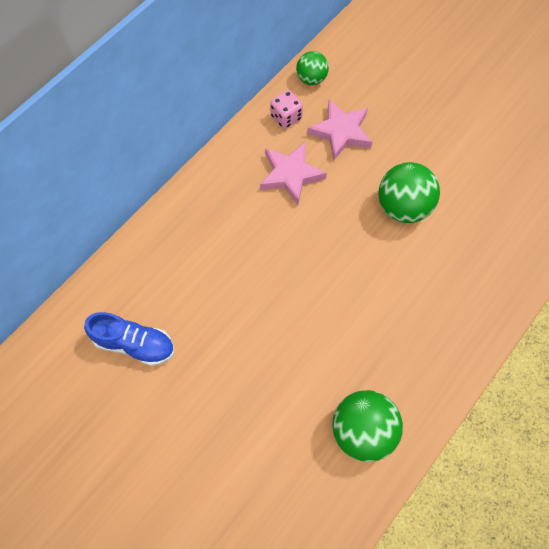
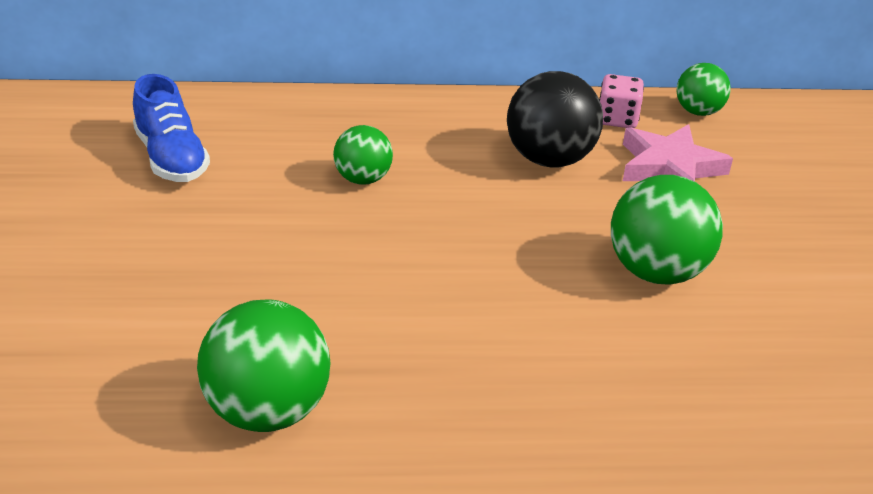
camera: 45 degrees right, 30 degrees down
(234, 268) = (362, 179): none -> green ball
(290, 175) = (549, 159): pink star -> black ball

